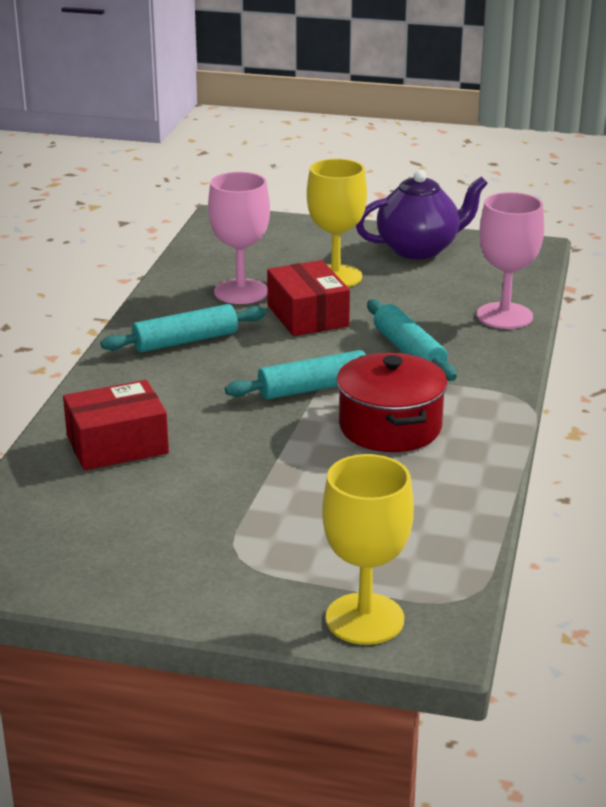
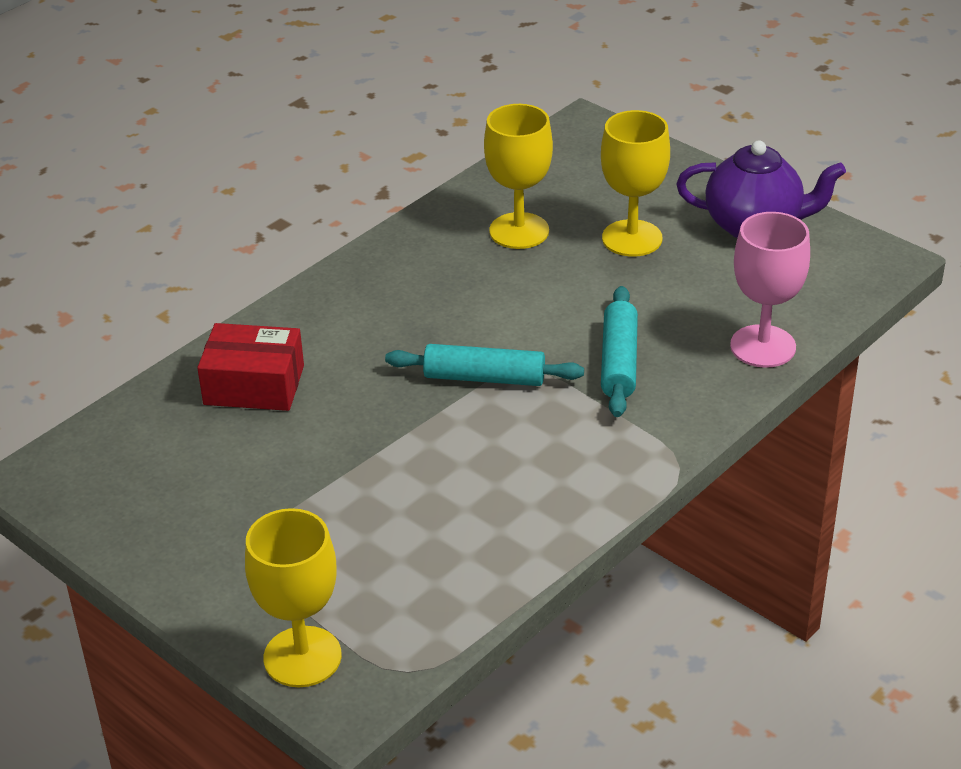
camera: 30 degrees right, 10 degrees up
(185, 341) = (414, 279): turquoise rolling pin -> none
(241, 292) = (519, 231): pink goblet -> yellow goblet
(307, 316) = (558, 283): red box -> none
(390, 427) = (515, 450): red pot -> none

